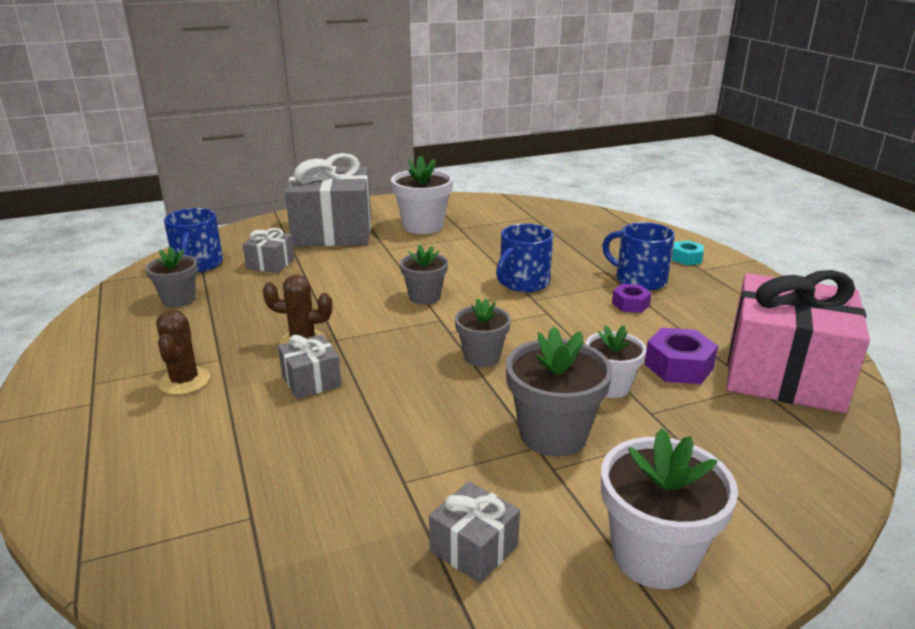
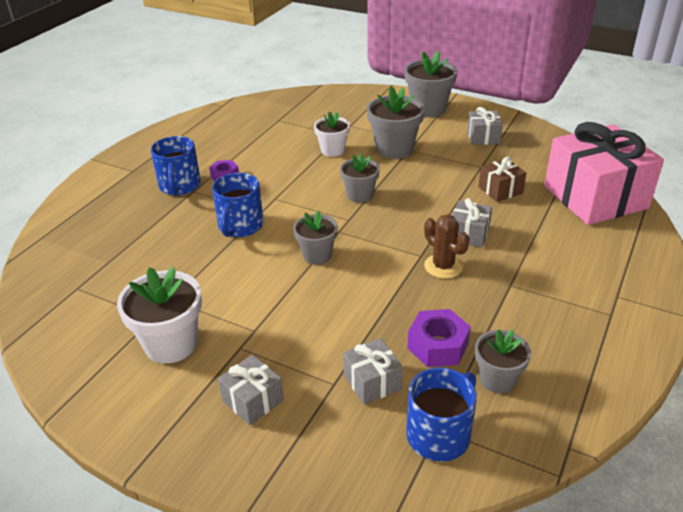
camera: 130 degrees left, 10 degrees up
(184, 381) = (546, 278): brown cactus -> none
(333, 232) = (253, 400): grey gift -> grey gift, size x0.44
(334, 457) = (500, 190): none -> brown gift
(523, 283) = (240, 226): blue mug -> blue mug turned 105 degrees clockwise
(654, 555) = (428, 109): white flower pot -> grey flower pot
(678, 366) = (285, 141): purple nut -> purple nut (437, 346)
(686, 258) = (116, 181): turquoise nut -> none
(784, 374) = (256, 117): pink gift -> pink gift (595, 197)

